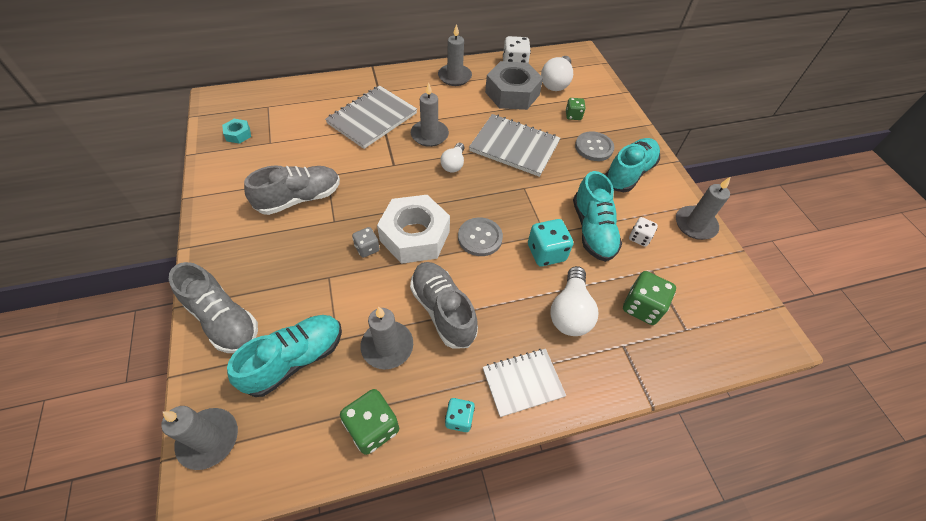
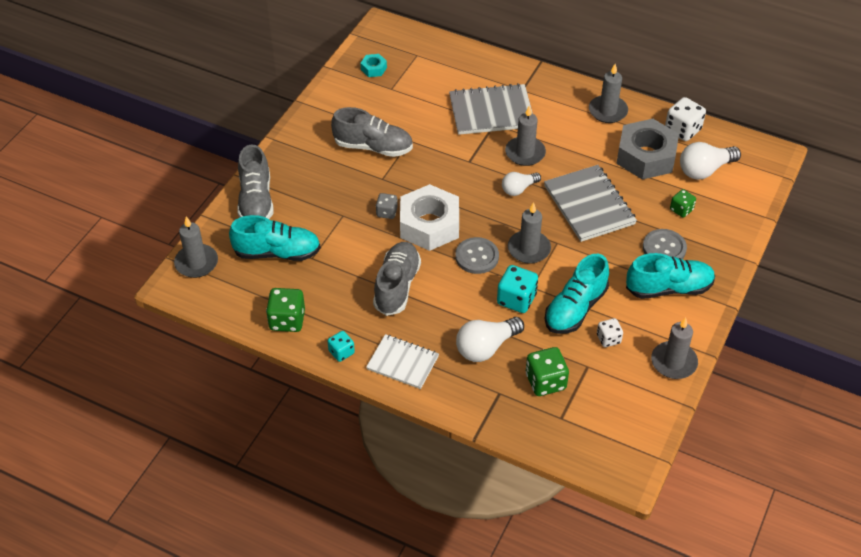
camera: 45 degrees right, 5 degrees down
(387, 346) = (339, 283): grey candle -> grey candle (529, 249)

